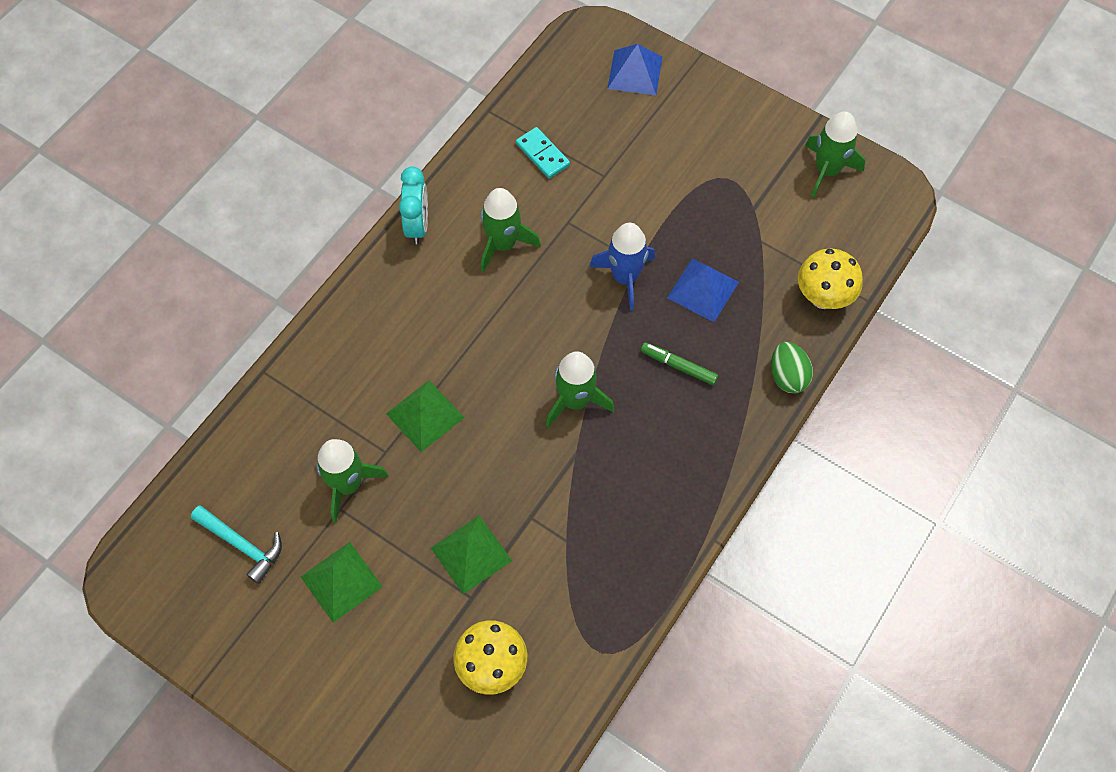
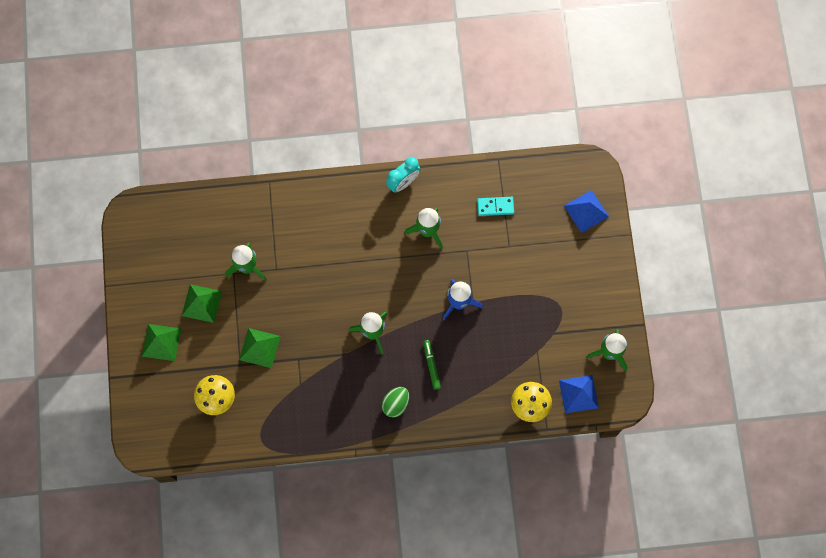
camera: 50 degrees right, 10 degrees up
(242, 545) = (183, 247): turquoise hammer -> none
(425, 415) = (308, 271): green pyramid -> green pyramid (161, 342)
(542, 154) = (495, 207): turquoise domino -> turquoise domino turned 75 degrees clockwise
(702, 290) = (484, 344): blue pyramid -> blue pyramid (578, 394)
(787, 376) = (469, 420): green egg -> green egg (395, 404)

